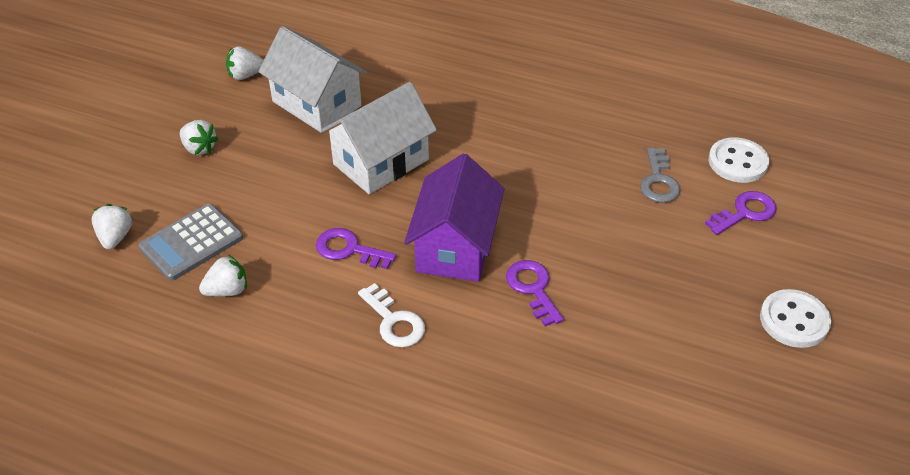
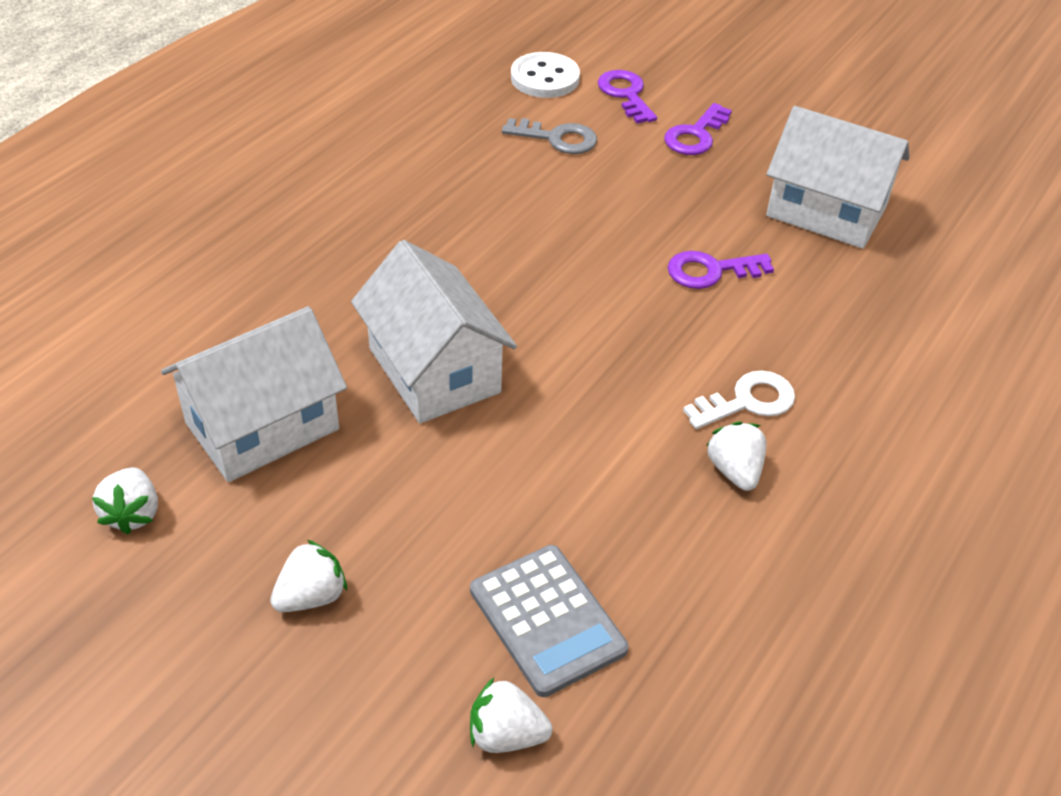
camera: 80 degrees left, 0 degrees up
(227, 290) = (662, 578): white strawberry -> white strawberry (734, 471)
(349, 249) = (607, 429): purple key -> purple key (695, 135)
(455, 246) = (626, 323): purple house -> none
(646, 359) = (826, 211): none -> white house
(794, 320) = (783, 106): white button -> none

